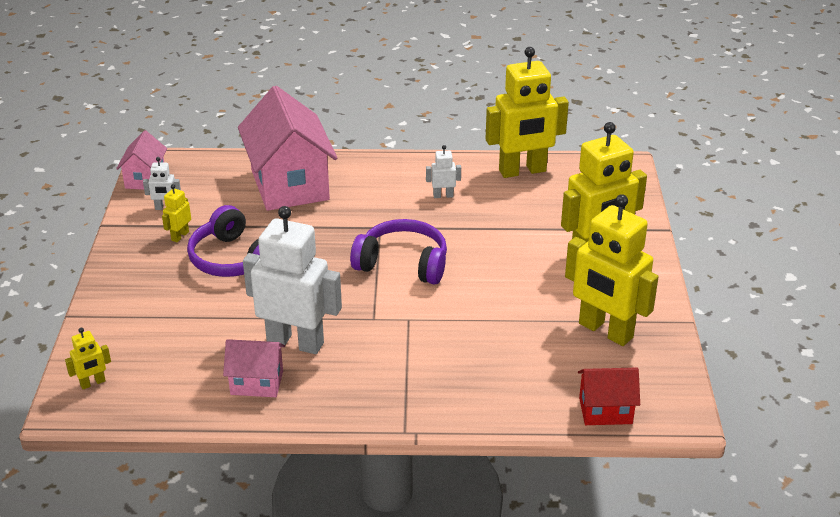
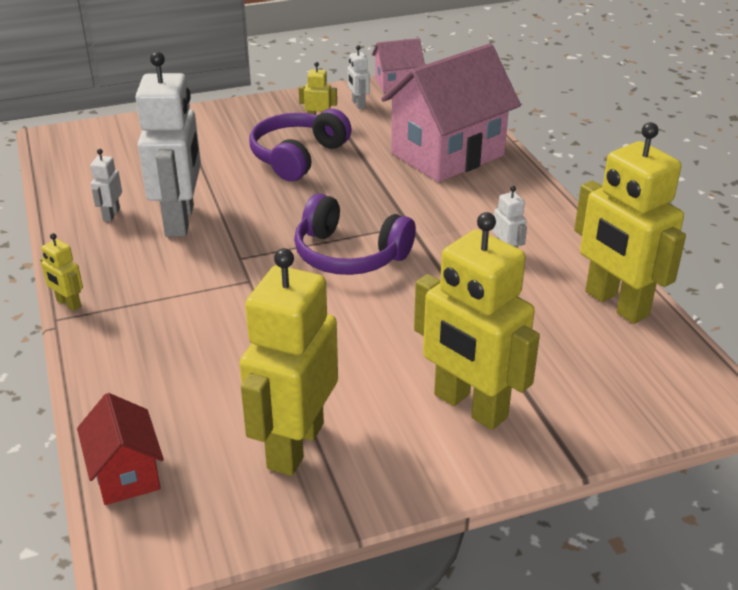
camera: 70 degrees right, 0 degrees up
(93, 383) = (89, 139): yellow robot -> yellow robot (68, 304)
(257, 383) = (111, 214): pink house -> white robot
(403, 264) = (349, 255): purple headphones -> purple headphones turned 120 degrees clockwise

